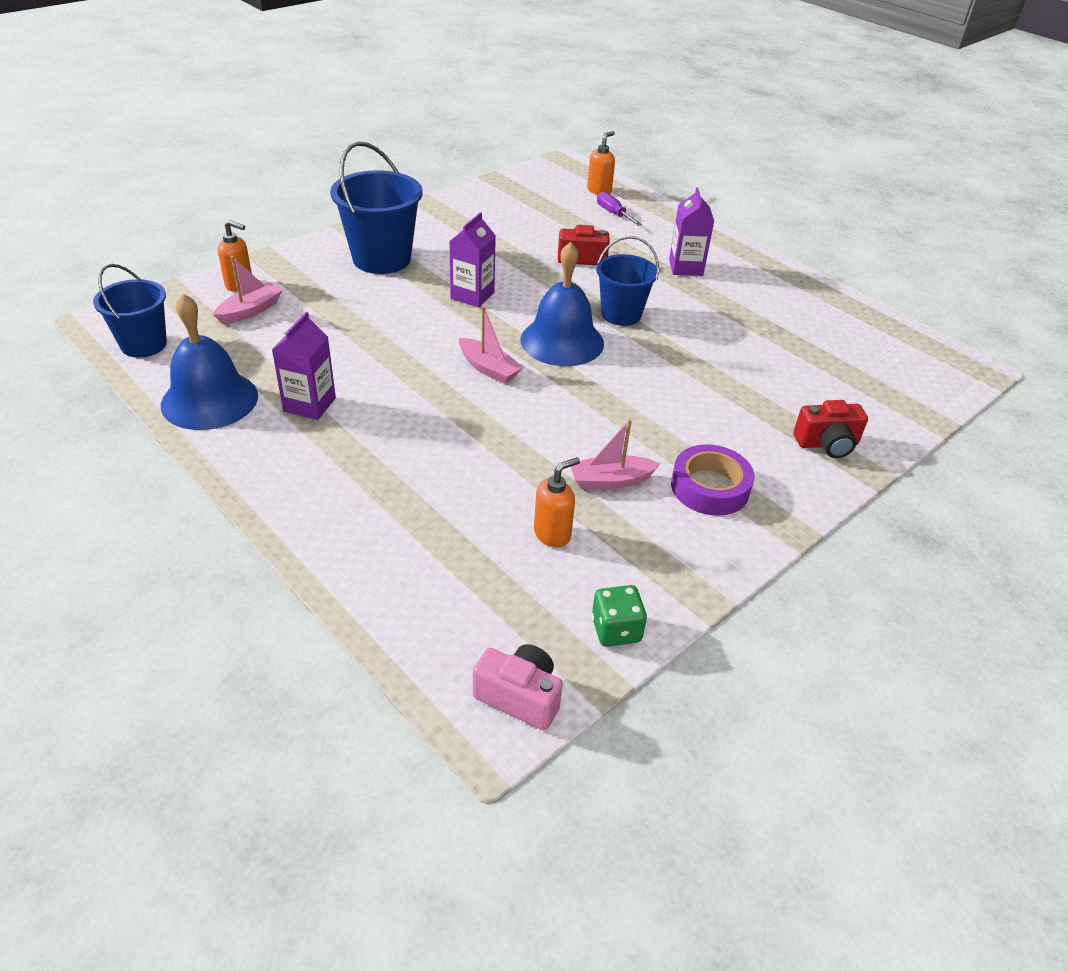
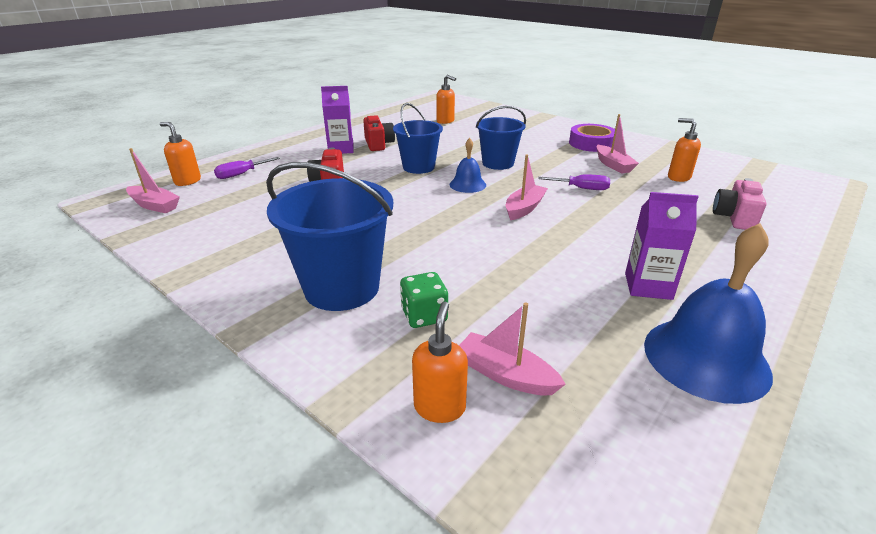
camera: 95 degrees left, 10 degrees down
(144, 344) = (657, 475): blue bucket -> blue bucket (498, 163)
(472, 295) = (410, 225): purple carton -> none
(519, 697) = (801, 179): pink camera -> pink camera (734, 218)
(532, 425) = (581, 188): none -> purple screwdriver
(548, 182) = (154, 205): none -> pink boat
(562, 341) = (467, 184): blue bell -> blue bell, size x0.54
(616, 630) = (725, 161): green dice -> green dice (424, 315)
(813, 357) = (445, 121): none -> orange soap dispenser
(827, 444) = (528, 121): red camera -> red camera (378, 144)

